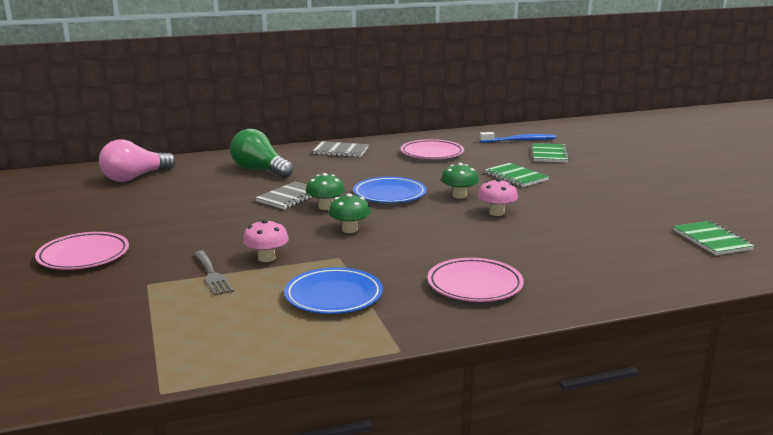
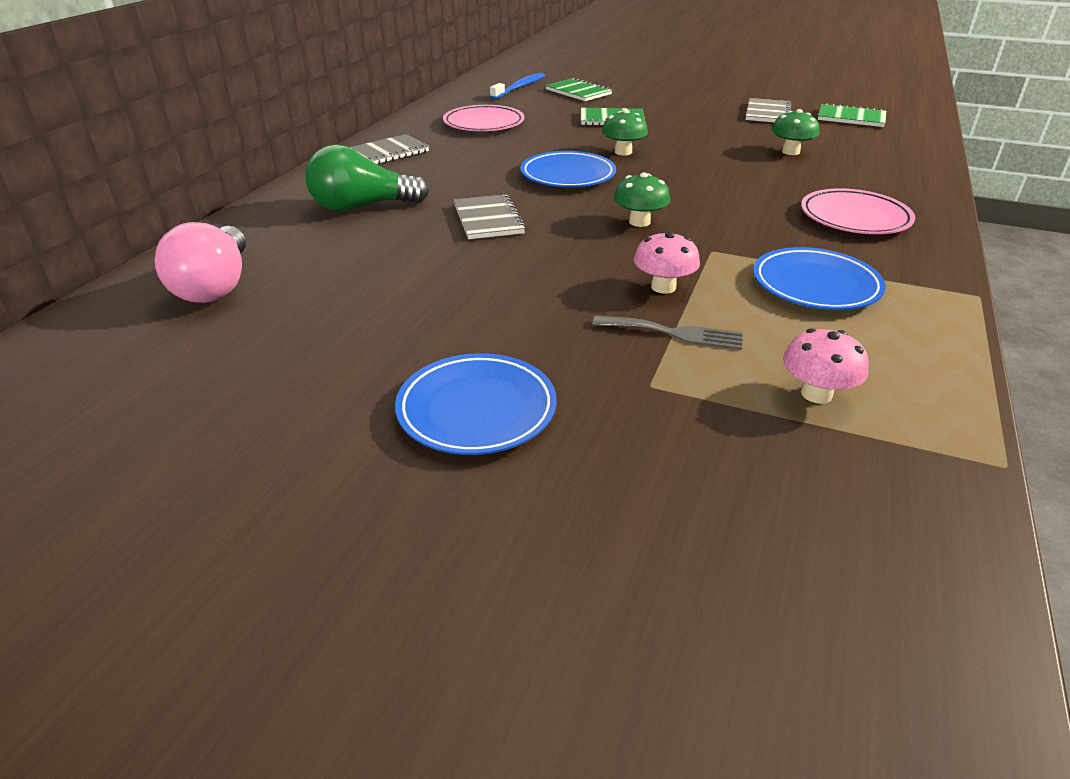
camera: 50 degrees left, 15 degrees up
(83, 256) = (476, 409): pink plate -> blue plate
(325, 207) = (552, 212): green mushroom -> green mushroom (790, 152)
(496, 213) = (691, 154): pink mushroom -> pink mushroom (816, 394)
(647, 212) = (767, 113): none -> grey notebook

